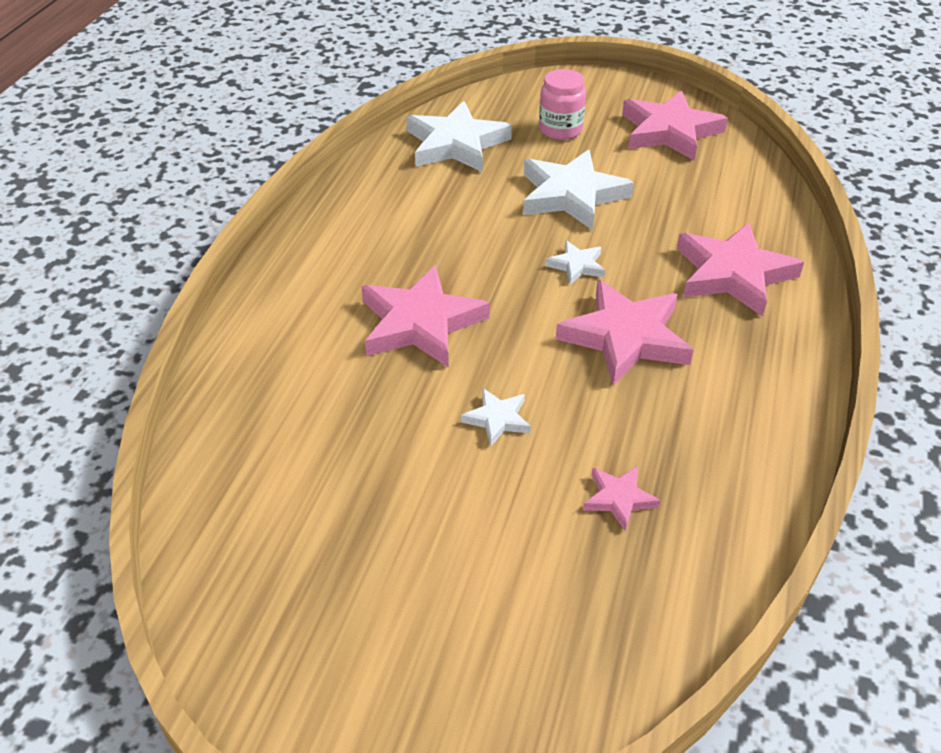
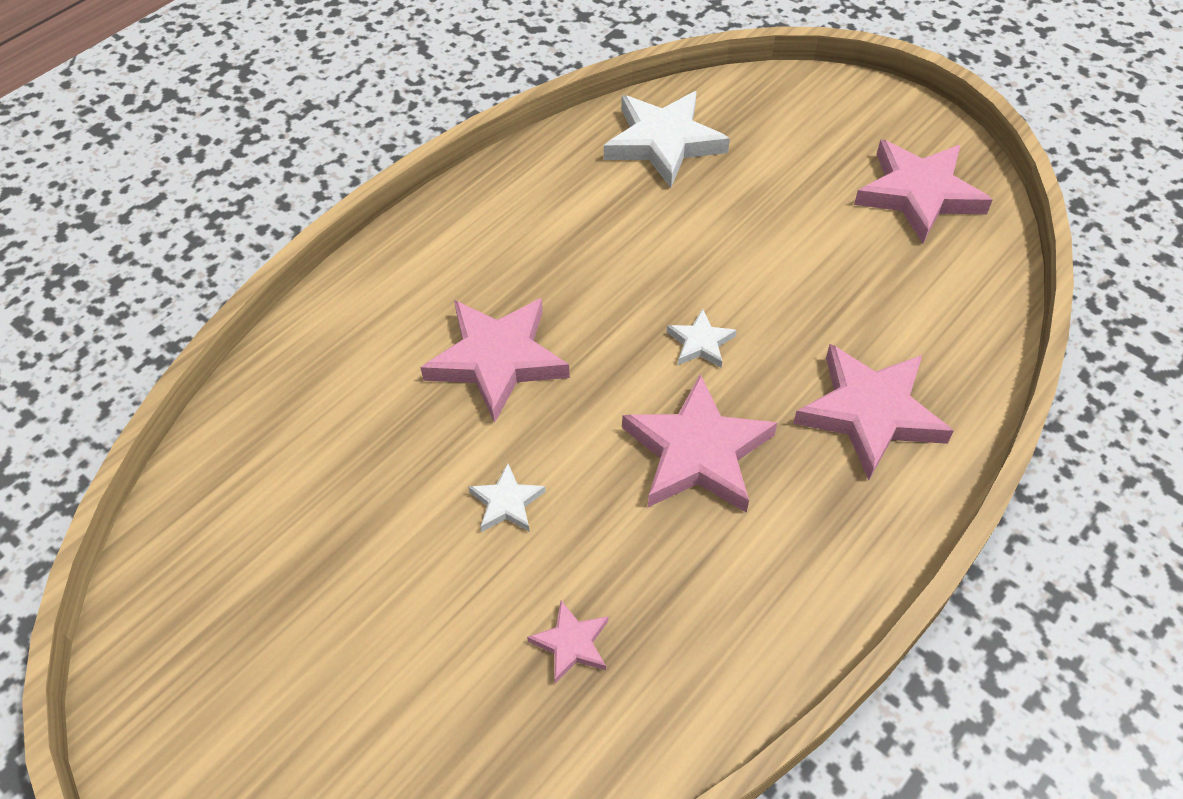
camera: 25 degrees right, 10 degrees up
(560, 129) = (791, 155): pink jar -> none
(571, 195) = (750, 248): white star -> none

